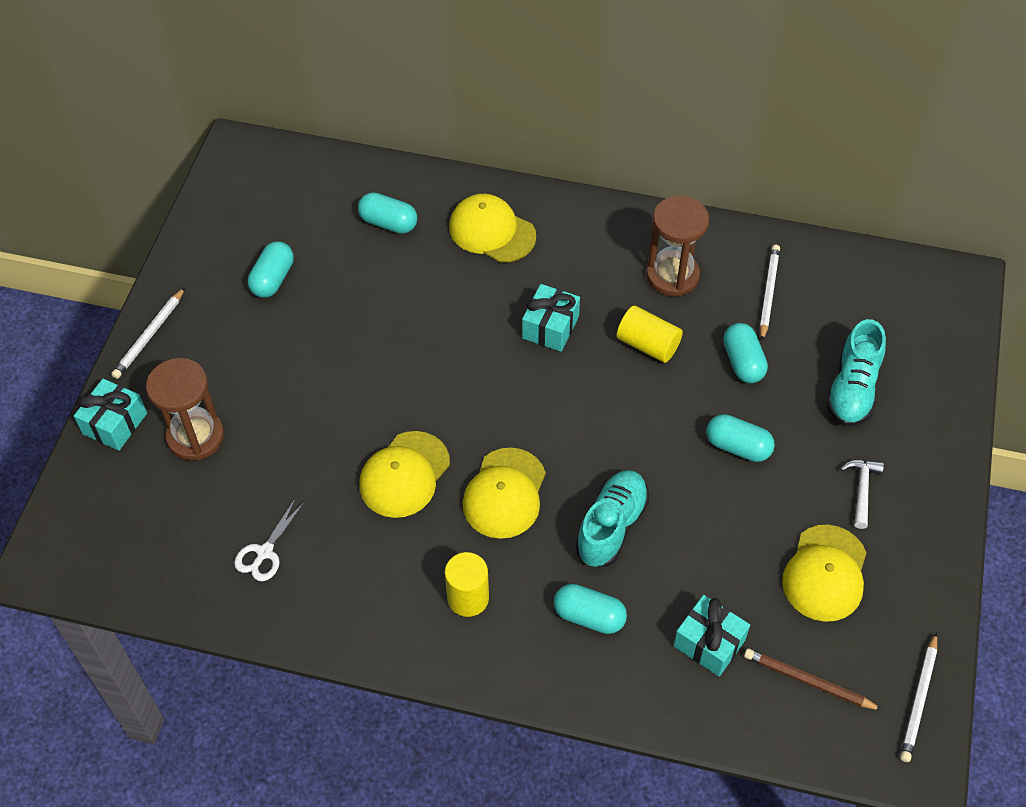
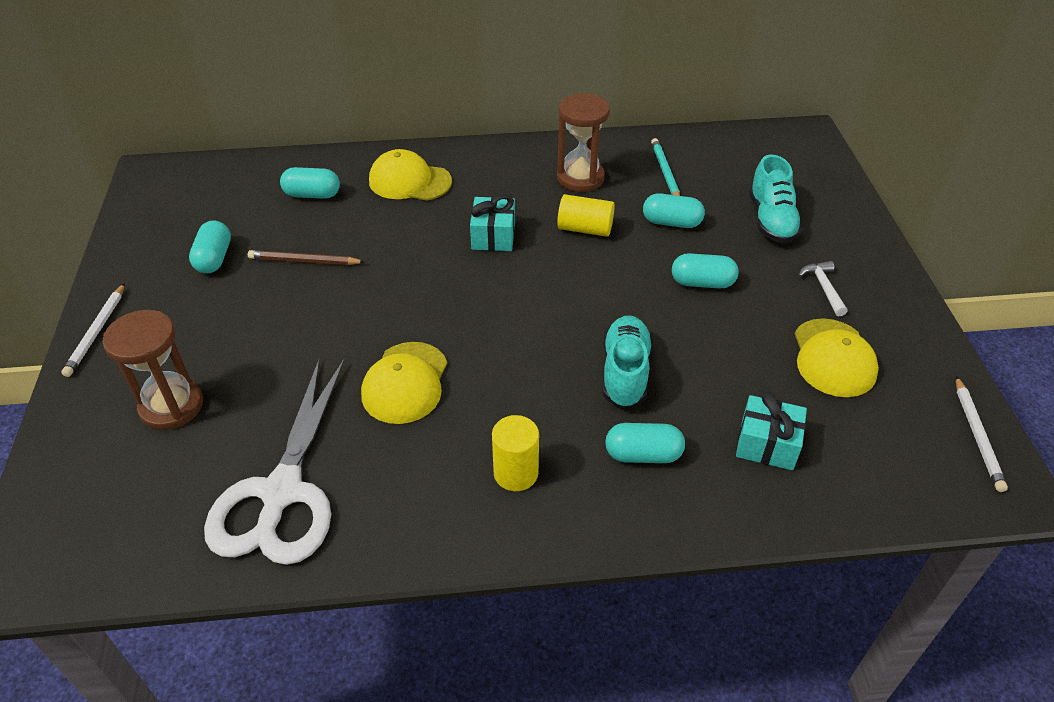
camera: 20 degrees left, 10 degrees down
(115, 423) = (76, 417): turquoise gift -> none
(265, 552) = (282, 492): white scissors -> white scissors, size x2.38
(504, 493) = (511, 373): yellow cap -> none
(743, 362) = (671, 222): turquoise capsule -> turquoise capsule turned 45 degrees counterclockwise
(768, 293) = (665, 172): white pencil -> turquoise pencil
(808, 681) = (874, 450): brown pencil -> brown pencil (304, 261)

